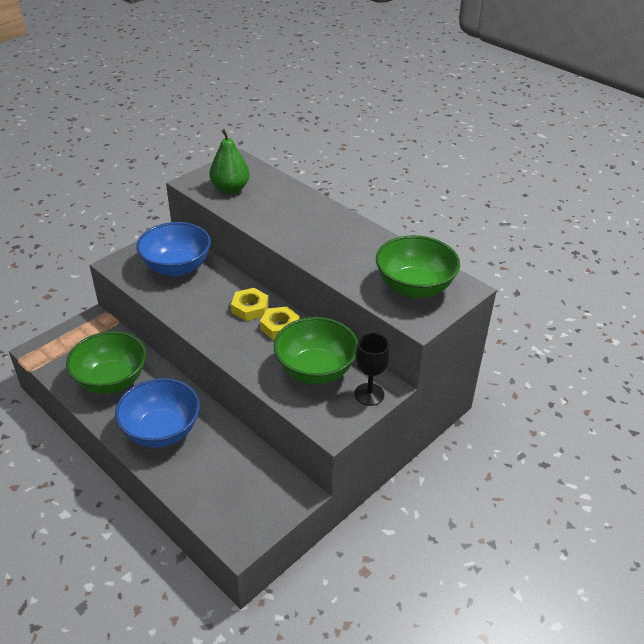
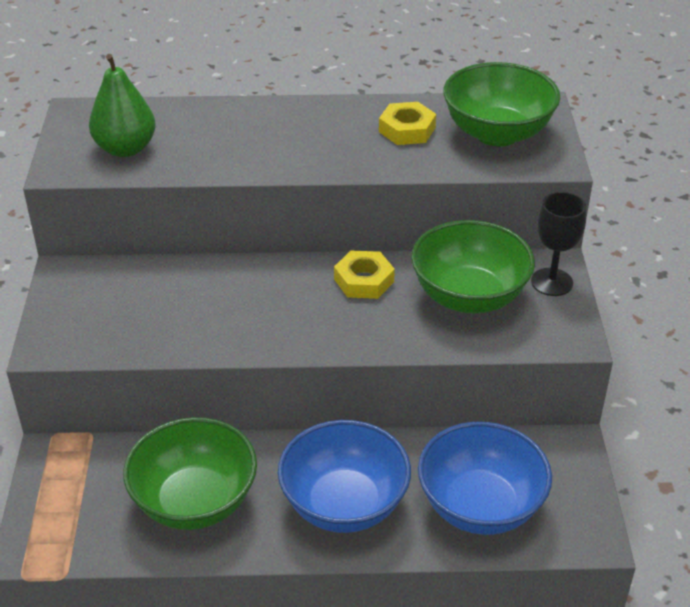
camera: 45 degrees left, 0 degrees up
(176, 267) = (136, 298): blue bowl -> blue bowl (480, 506)
(250, 308) = (300, 284): yellow nut -> yellow nut (407, 130)

